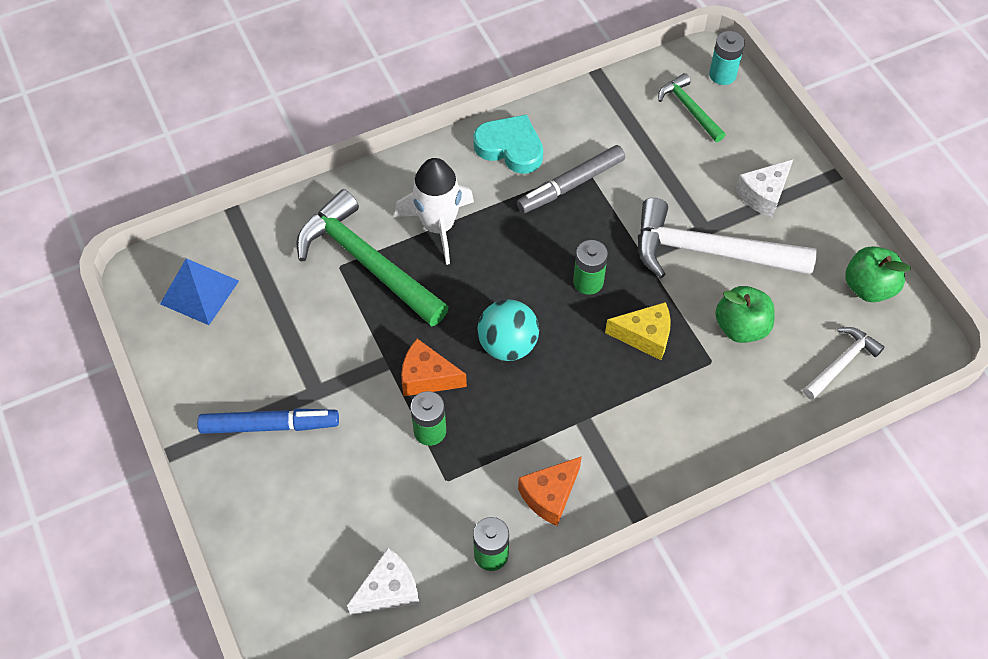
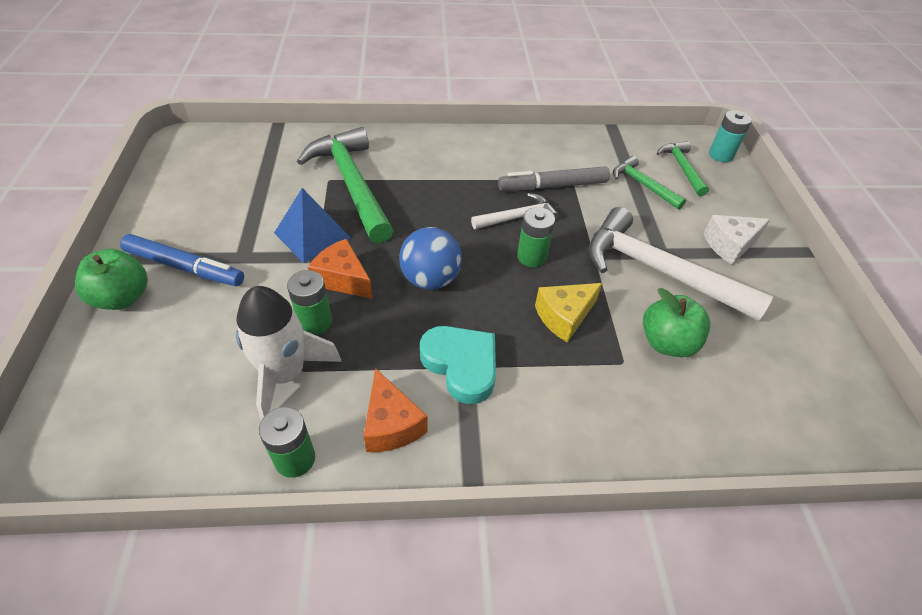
camera: 20 degrees right, 10 degrees down
(199, 292) = (212, 162): blue pyramid -> blue pyramid (312, 235)
(388, 590) = (171, 451): white cheese -> none
(438, 226) = (425, 179): white rocket -> white rocket (285, 374)
(507, 345) = (430, 279): turquoise ball -> blue ball
(510, 148) = (515, 149): turquoise heart -> turquoise heart (461, 365)
(550, 495) = (391, 424): orange cheese -> orange cheese turned 90 degrees counterclockwise
(645, 336) = (564, 317): yellow cheese -> yellow cheese turned 120 degrees clockwise
(659, 148) = (643, 185): none -> green hammer
(841, 363) = (769, 415): white hammer -> white hammer (517, 217)
(868, 287) = (820, 354): green apple -> green apple (122, 297)

